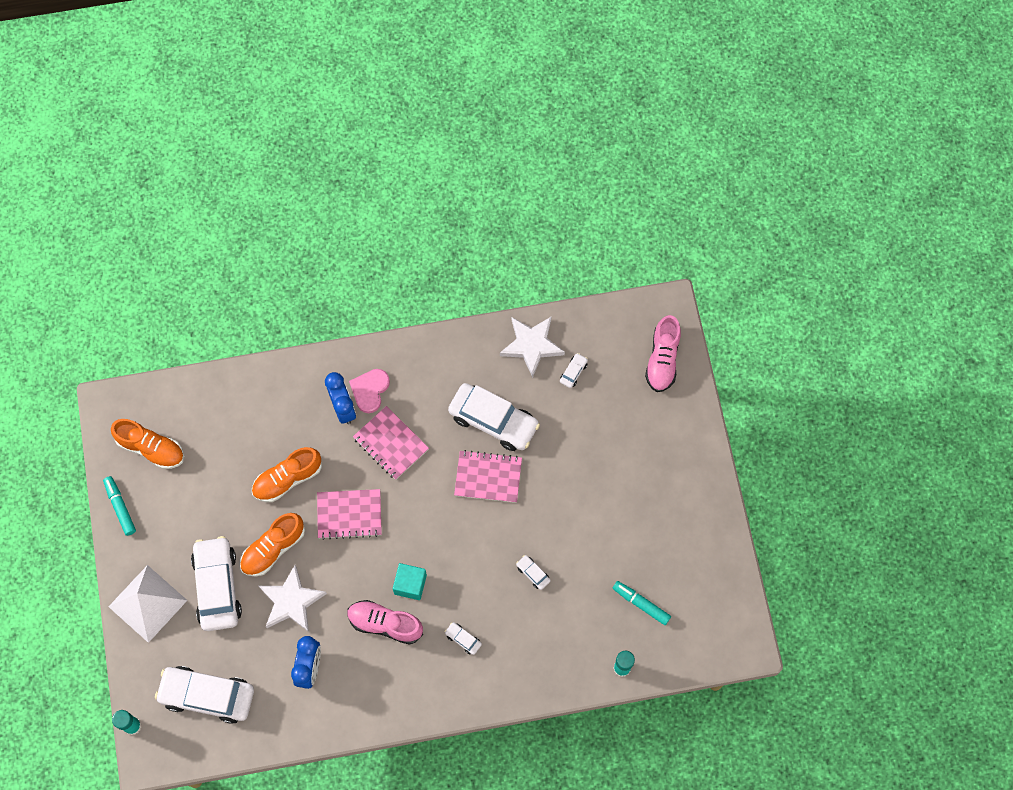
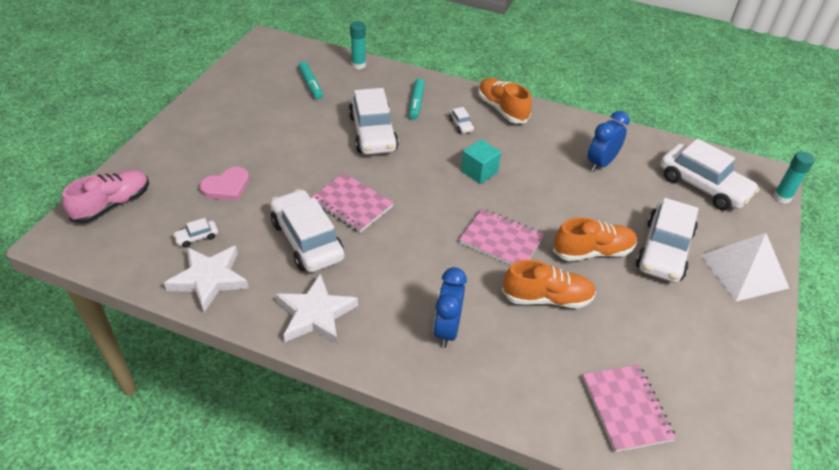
camera: 150 degrees left, 25 degrees down
(120, 507) = (754, 367): turquoise marker -> turquoise marker (416, 103)
(151, 448) = (698, 409): orange shoe -> orange shoe (502, 109)
(291, 601) = (594, 208): white star -> white star (315, 314)
(370, 390) = (406, 330): pink heart -> pink heart (226, 186)
(385, 624) = (518, 159): pink shoe -> none
(391, 444) = (420, 273): pink notebook -> pink notebook (626, 408)
(533, 573) = (373, 133): white car -> white car, size x2.45

